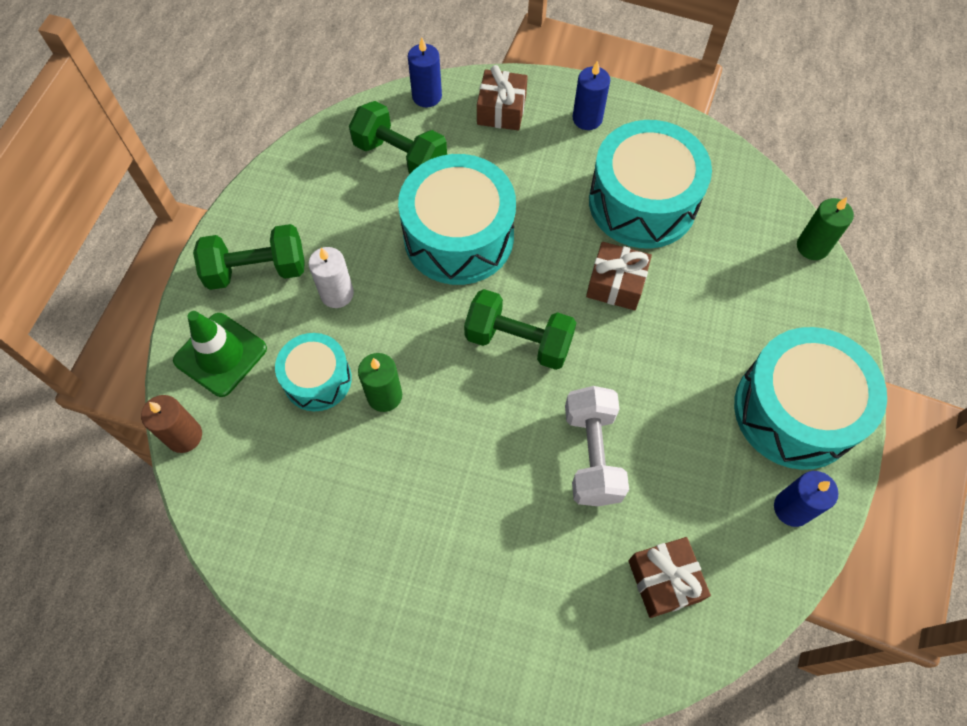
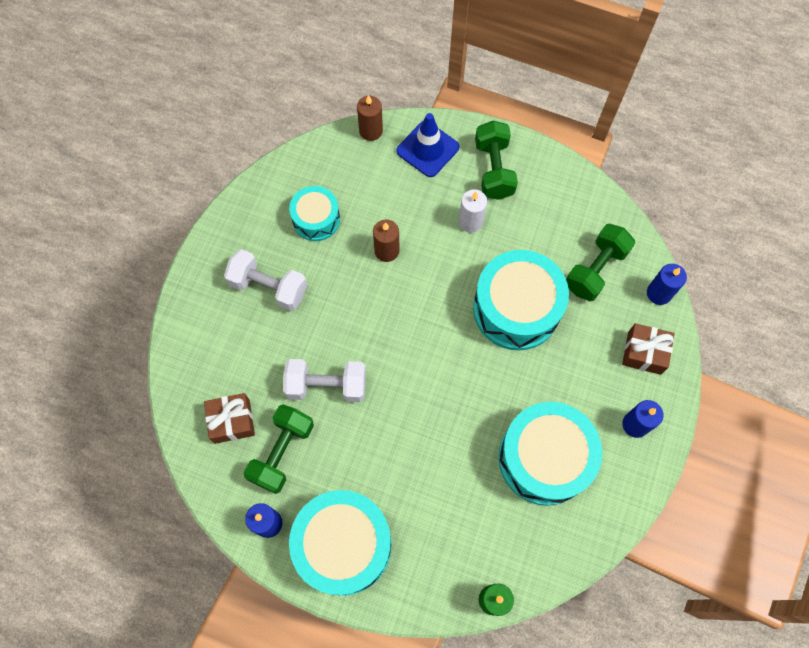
camera: 95 degrees right, 5 degrees up
(220, 354) = (427, 149): green traffic cone -> blue traffic cone
(317, 379) = (403, 208): turquoise drum -> turquoise drum (316, 219)
(384, 396) = (386, 251): green candle -> brown candle
(452, 556) = (269, 287): none -> white dumbbell
(518, 341) = (421, 344): green dumbbell -> green dumbbell (282, 452)
(616, 284) = (466, 424): brown gift -> none

